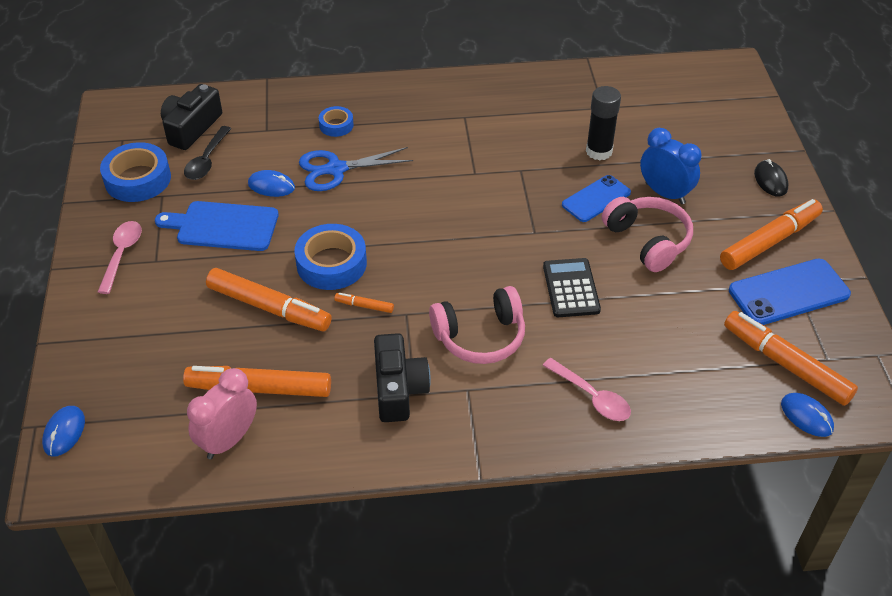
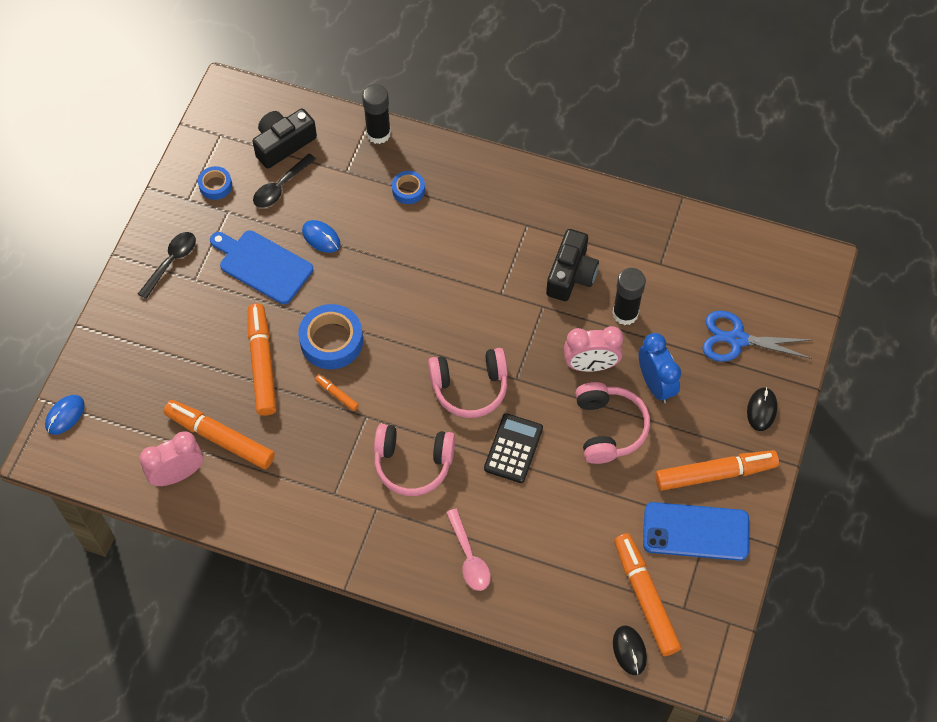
camera: 25 degrees right, 15 degrees up
(122, 254) = (171, 262): pink spoon -> black spoon
(138, 179) = (215, 185): blue tape -> blue tape, size x0.55
(269, 307) = (262, 364): orange marker -> orange marker turned 150 degrees counterclockwise
(281, 94) = (378, 133): none -> black glue stick
(336, 169) = (383, 241): blue scissors -> blue scissors (737, 339)
(398, 389) = (324, 484): black camera -> black camera (571, 274)
(495, 254) = (469, 387): none -> pink headphones
(596, 199) = (590, 365): blue phone -> pink clock
(806, 416) = (629, 650): blue mouse -> black mouse

